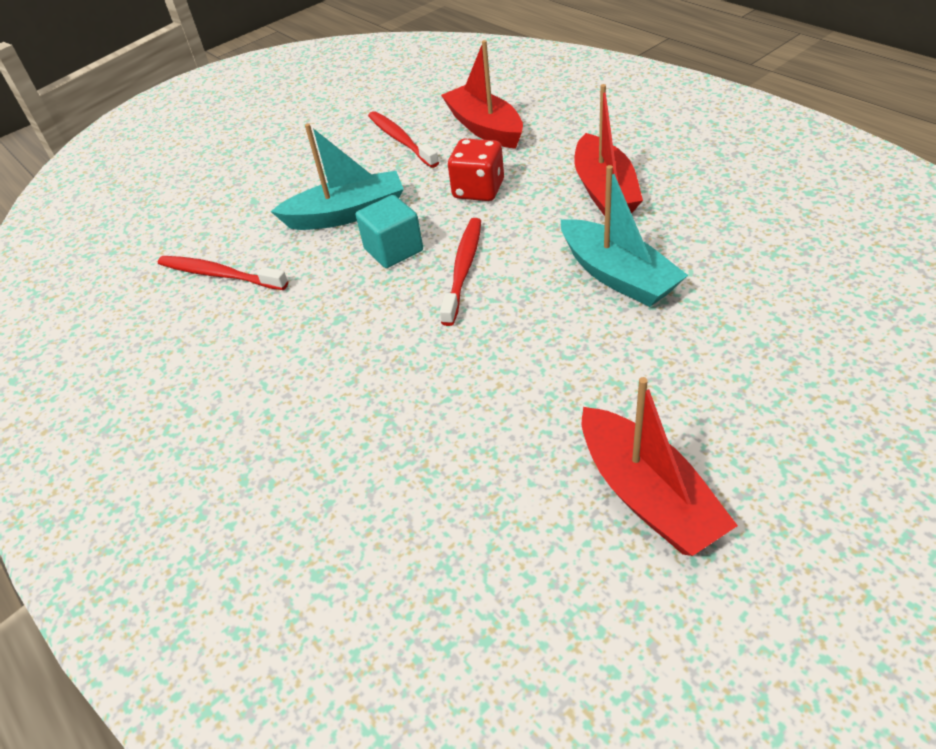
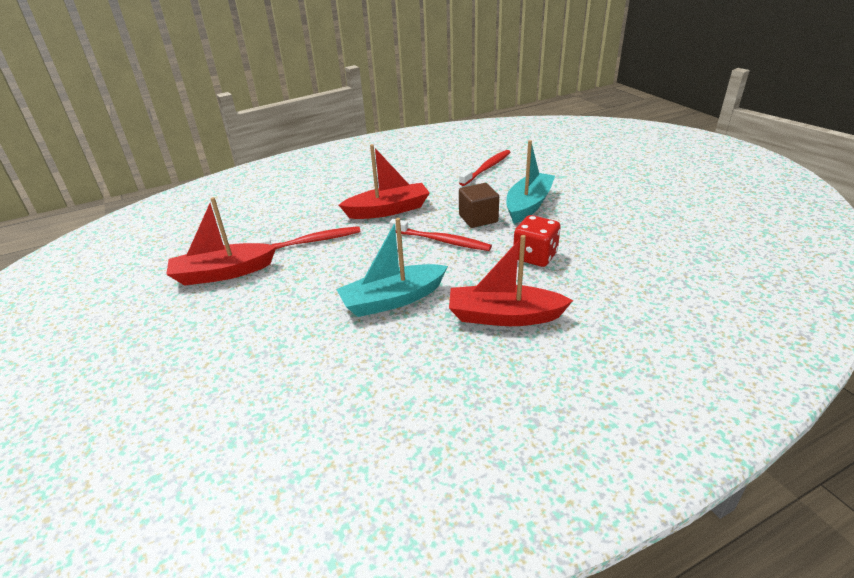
camera: 100 degrees right, 10 degrees down
(347, 214) = (528, 205): turquoise boat -> turquoise boat turned 150 degrees counterclockwise
(393, 250) = (478, 218): turquoise cube -> brown cube
(401, 140) = (626, 230): red toothbrush -> red toothbrush (311, 241)
(485, 128) = (636, 271): red boat -> red boat (388, 210)

